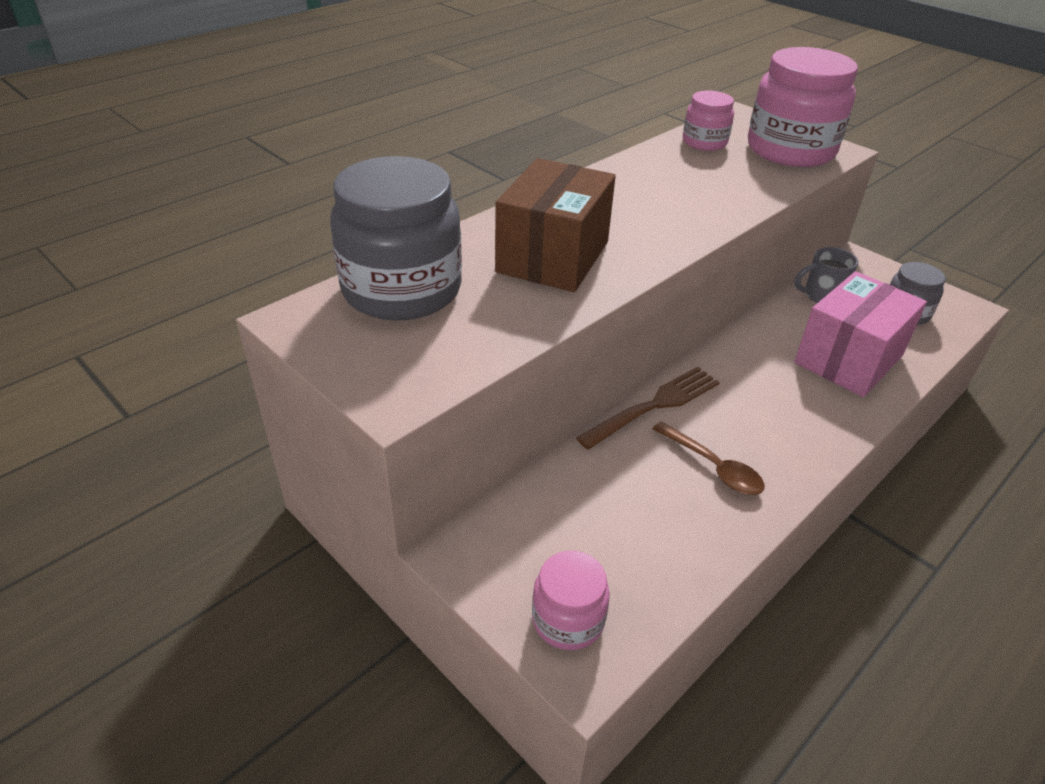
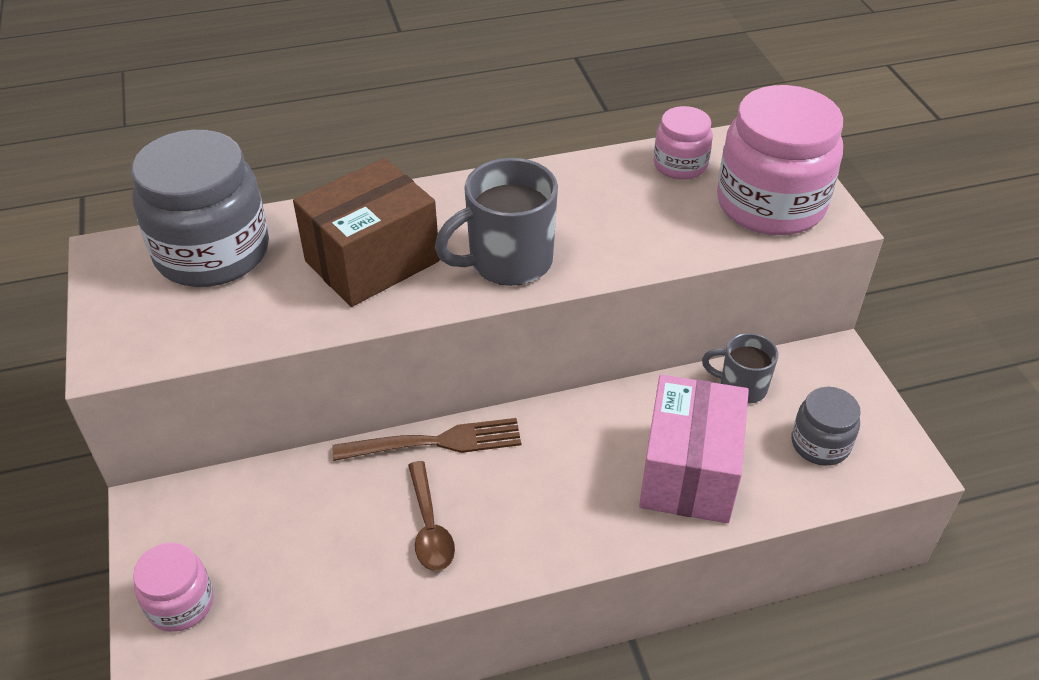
camera: 30 degrees right, 5 degrees up
(659, 228) = (507, 262): none -> grey mug
(848, 359) = (689, 472): pink box -> pink box turned 60 degrees counterclockwise

